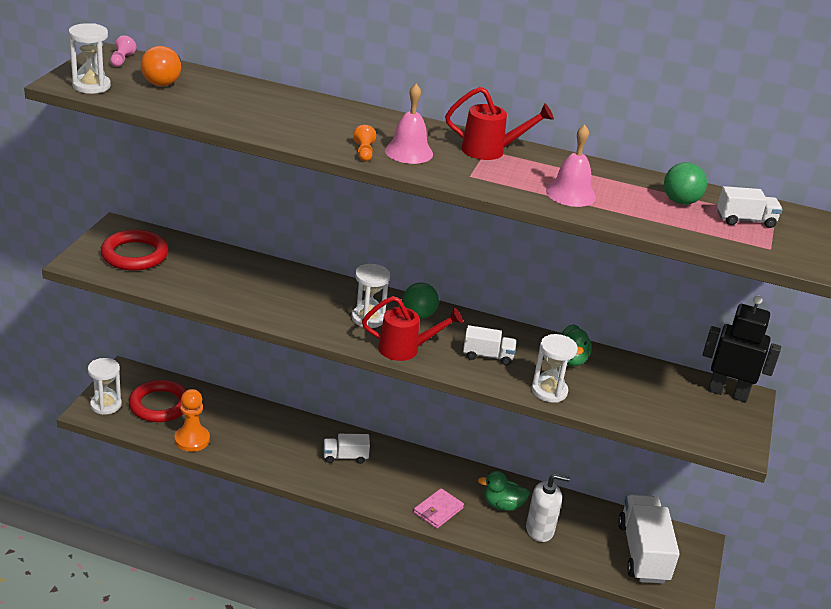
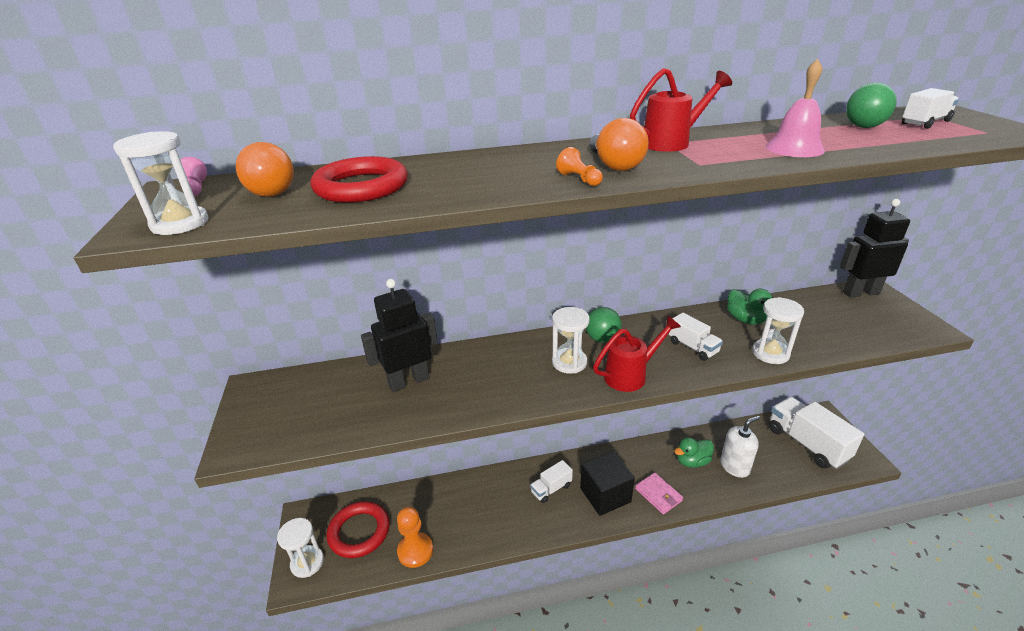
camera: 25 degrees left, 0 degrees up
(135, 255) = (293, 408): red ring -> red ring (361, 187)
(230, 274) = (409, 381): none -> black robot
(389, 486) = (605, 495): none -> black cube
(408, 152) = (615, 165): pink bell -> orange light bulb
(438, 510) = (658, 495): pink wallet -> pink wallet turned 45 degrees counterclockwise
(488, 356) = (693, 347): white truck -> white truck turned 75 degrees clockwise

